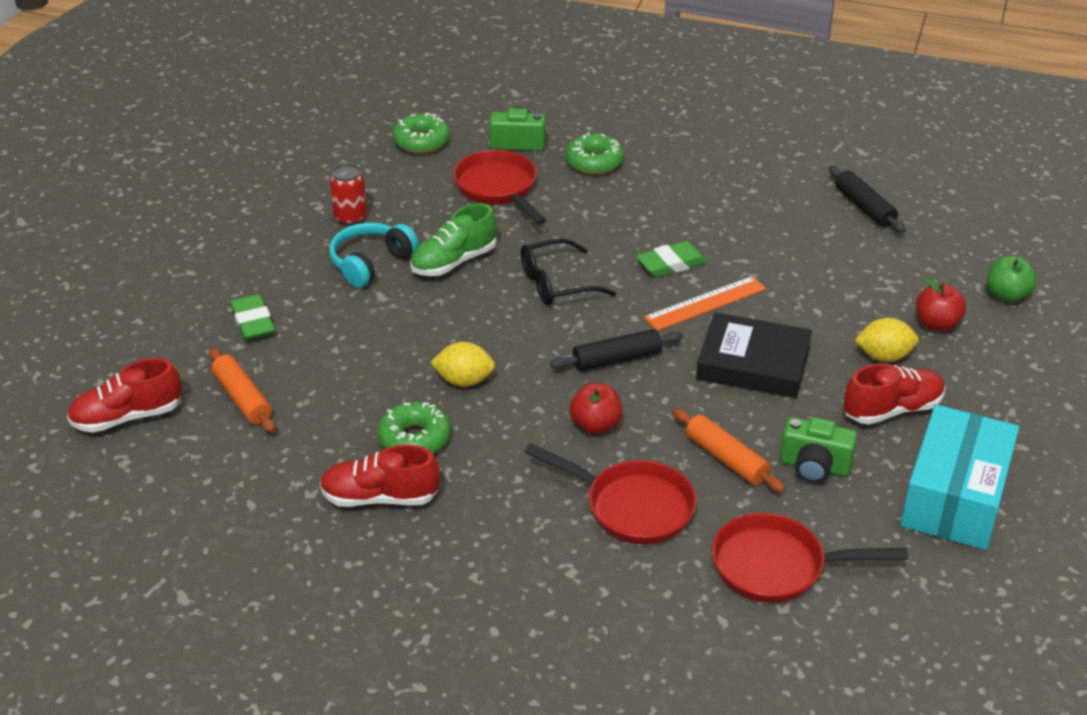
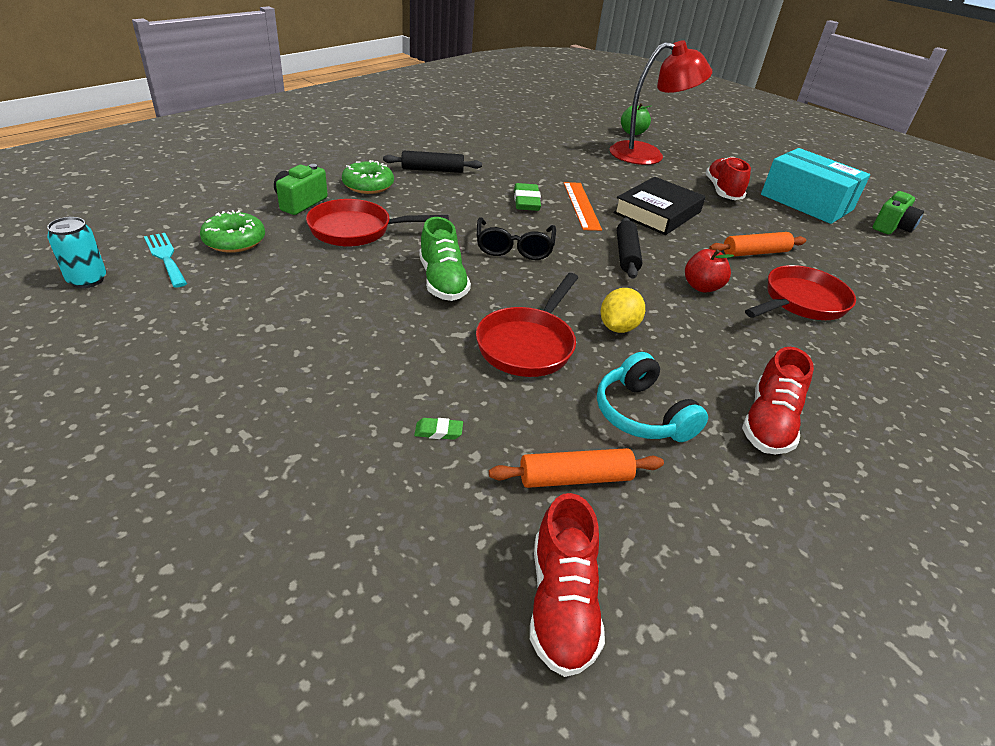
camera: 70 degrees left, 0 degrees up
(253, 322) = (438, 431): green eraser -> green eraser, size x0.53
(313, 112) = (87, 280): none -> turquoise can
(350, 218) = (313, 314): red can -> none
(369, 125) = (165, 257): none -> turquoise fork
(371, 263) = (402, 324): turquoise headphones -> turquoise headphones (642, 414)
(414, 439) = (688, 378): green donut -> none
(777, 567) = (867, 271): red pan -> red pan (528, 344)
(814, 466) = (770, 229): green camera -> green camera (891, 227)
(864, 207) = (518, 133): black rolling pin -> black rolling pin (432, 170)
(884, 356) = (670, 176): yellow lemon -> none
(937, 324) = (647, 155): red apple -> red lamp

